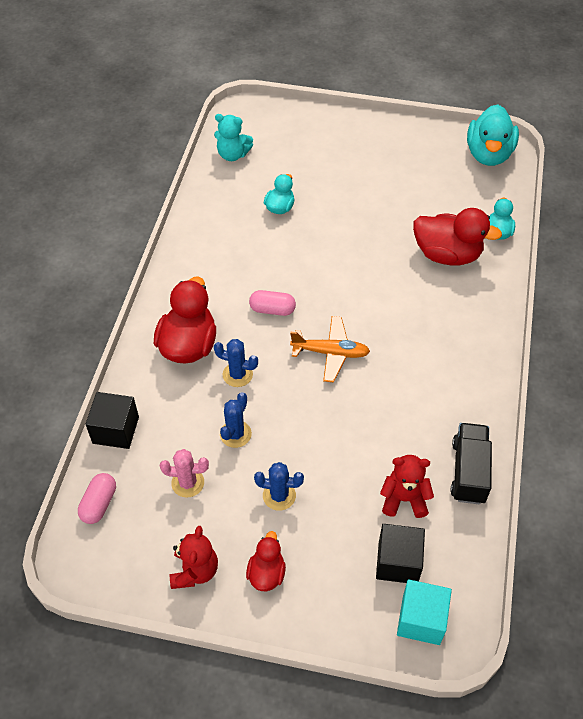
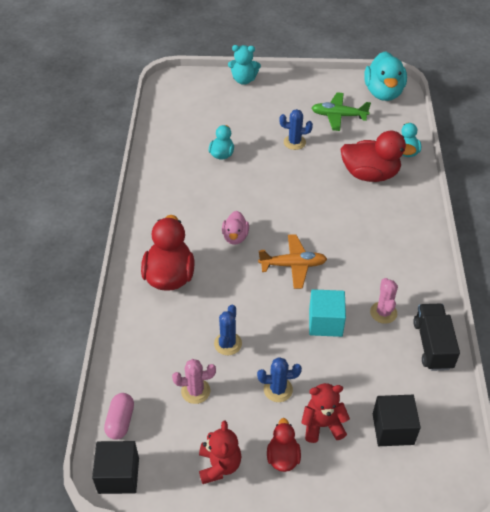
camera: 10 degrees left, 5 degrees down
(116, 430) = (121, 356): black cube -> black cube (118, 475)
(233, 155) = (172, 117): turquoise teddy bear -> turquoise teddy bear (244, 80)
(237, 374) = (218, 294): blue cactus -> blue cactus (294, 142)
(272, 309) = (235, 237): pink capsule -> pink duck
(404, 499) = (385, 376): red teddy bear -> red teddy bear (322, 425)
(421, 424) = (383, 312): none -> pink cactus
(421, 619) = (424, 474): turquoise cube -> turquoise cube (325, 322)
(427, 177) = (338, 116): none -> green plane

